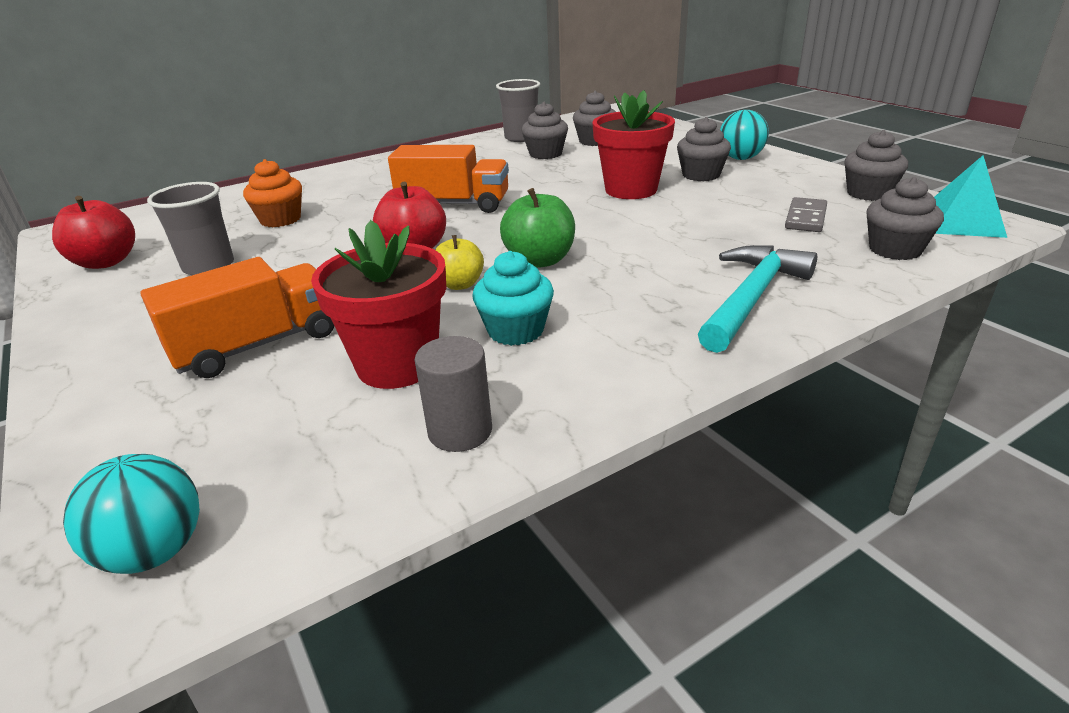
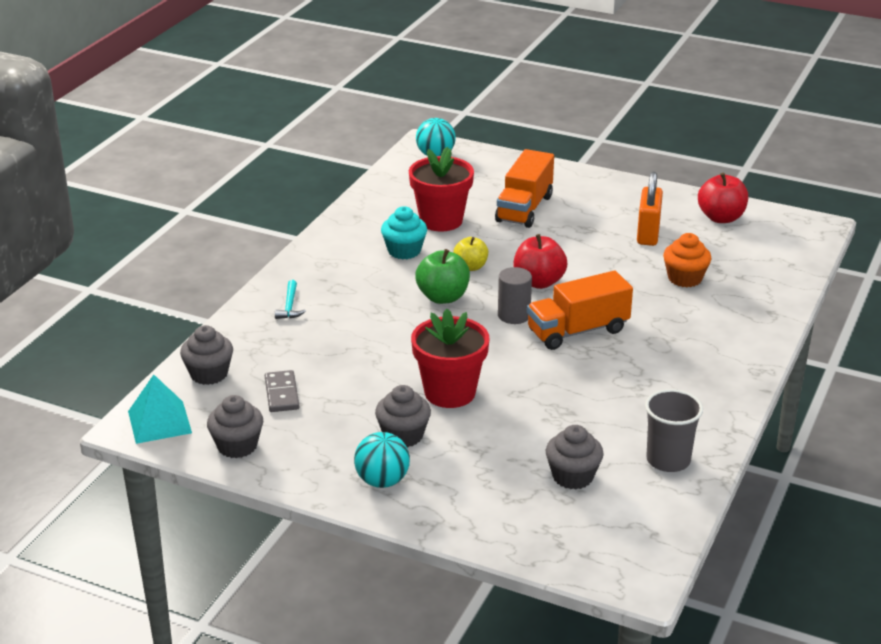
camera: 145 degrees right, 0 degrees up
(209, 266) = (648, 234): grey cup -> orange padlock
(460, 431) = (378, 208): grey cylinder -> grey cylinder (514, 315)
(545, 154) = (596, 432): grey cupcake -> none
(751, 298) = (290, 306): turquoise hammer -> turquoise hammer, size x0.49

